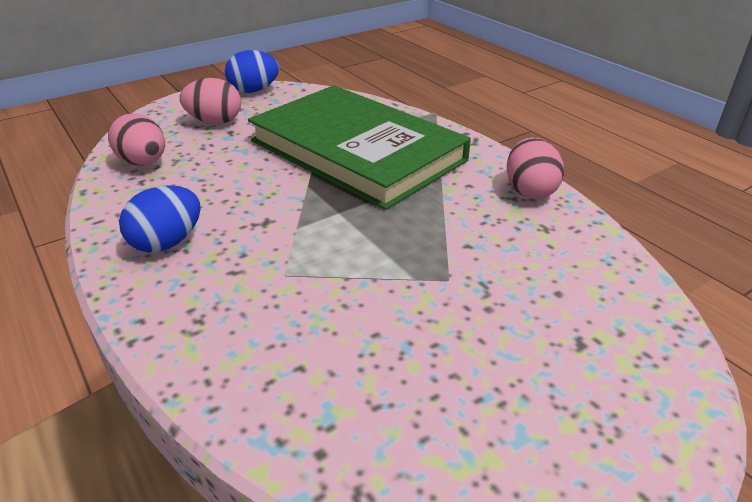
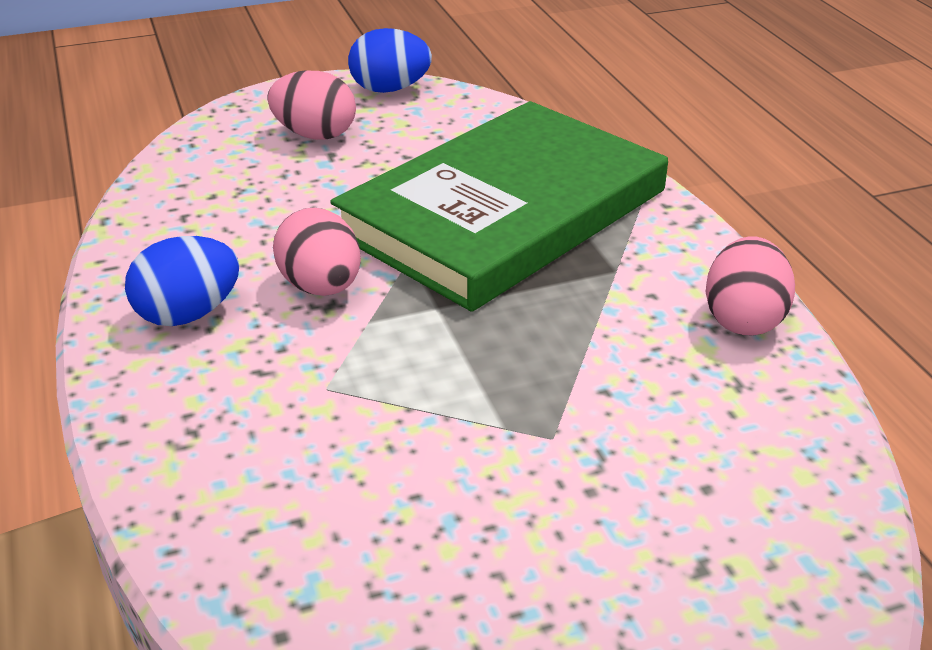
camera: 15 degrees right, 0 degrees up
(143, 162) = (195, 187): pink egg -> pink egg (321, 287)
(357, 150) = (504, 212): green book -> green book turned 75 degrees clockwise

